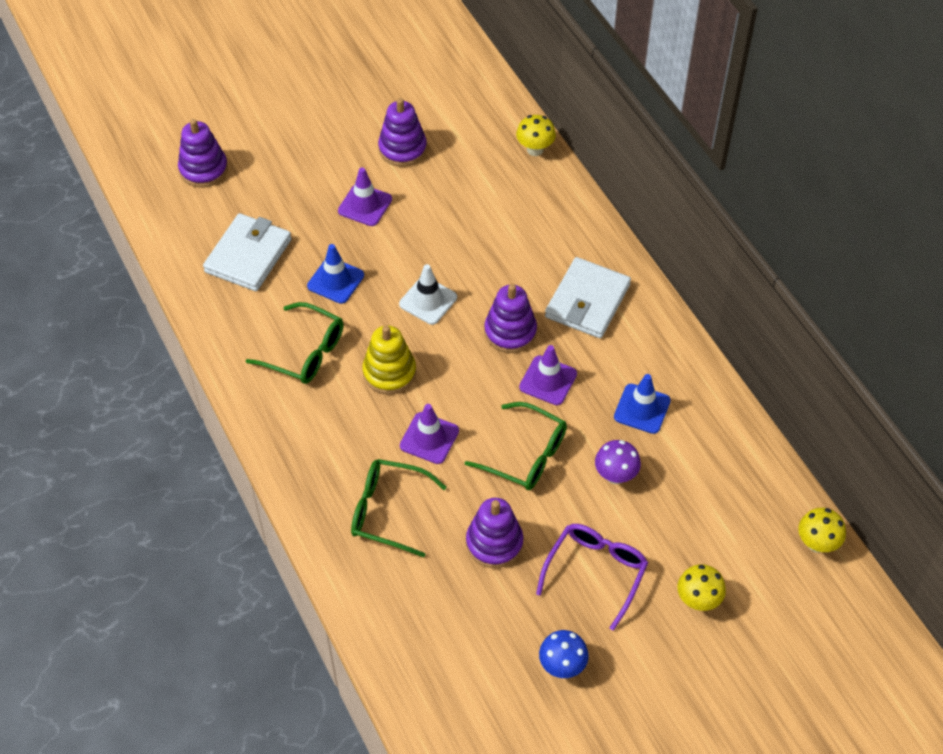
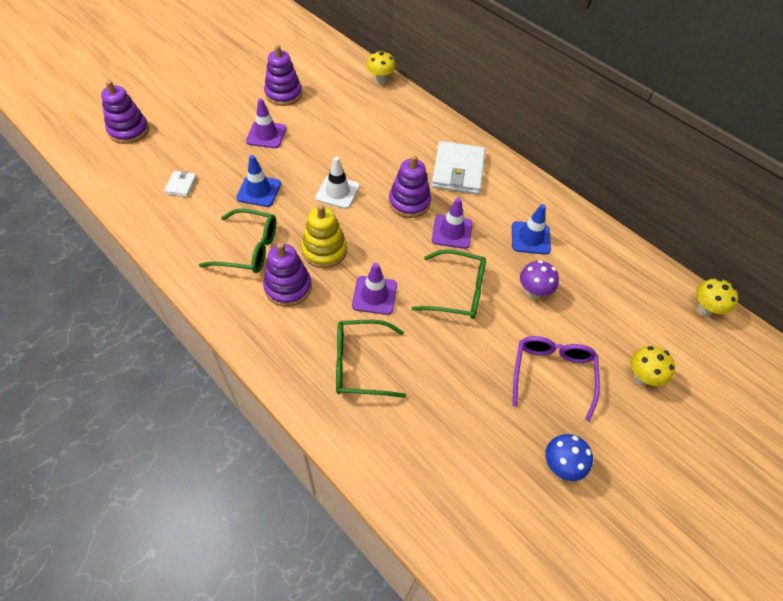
camera: 20 degrees left, 0 degrees up
(248, 255) = (181, 185): white wallet -> white wallet, size x0.46
(494, 543) = (460, 370): purple stacking toy -> purple stacking toy (288, 287)

